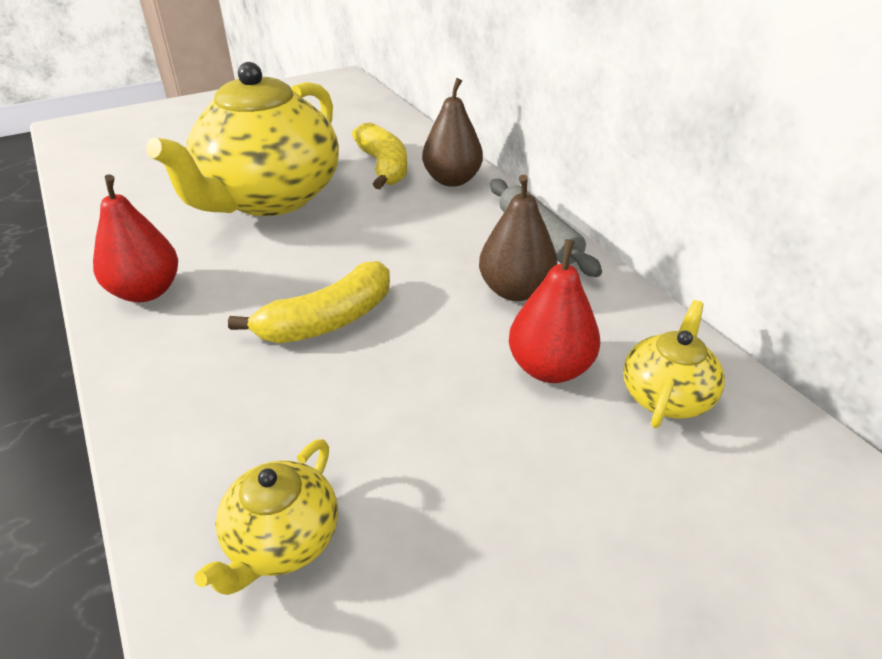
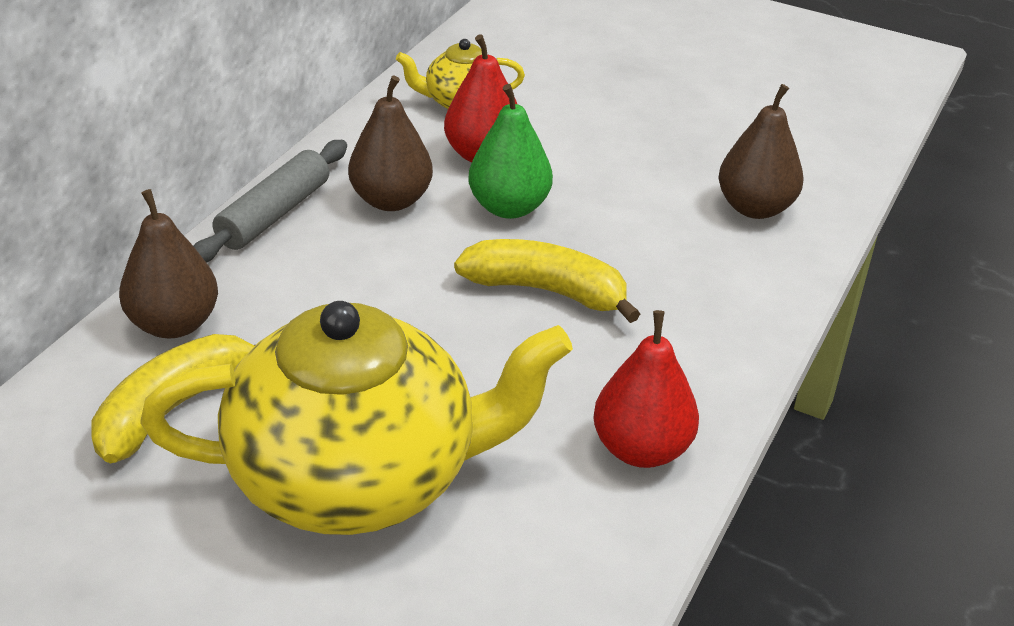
camera: 125 degrees left, 0 degrees up
(281, 541) = (755, 208): yellow teapot -> brown pear
(452, 348) = (509, 207): none -> green pear

